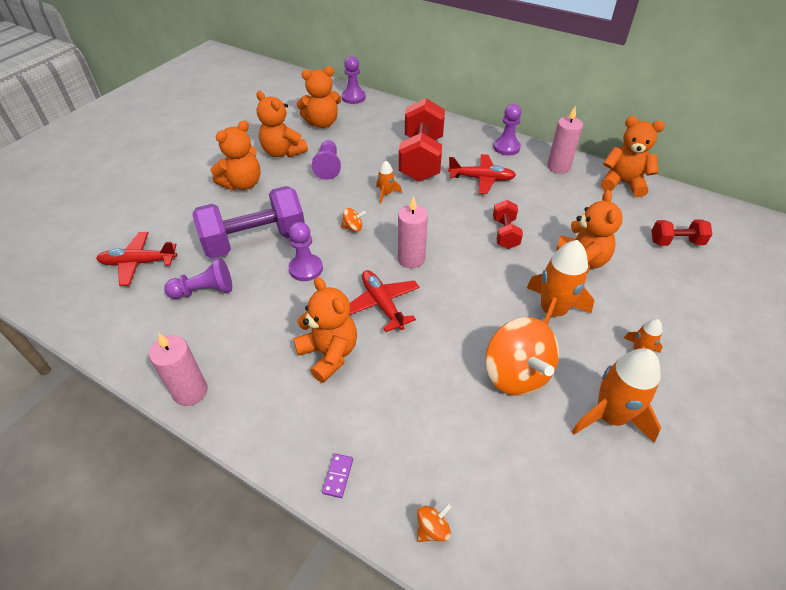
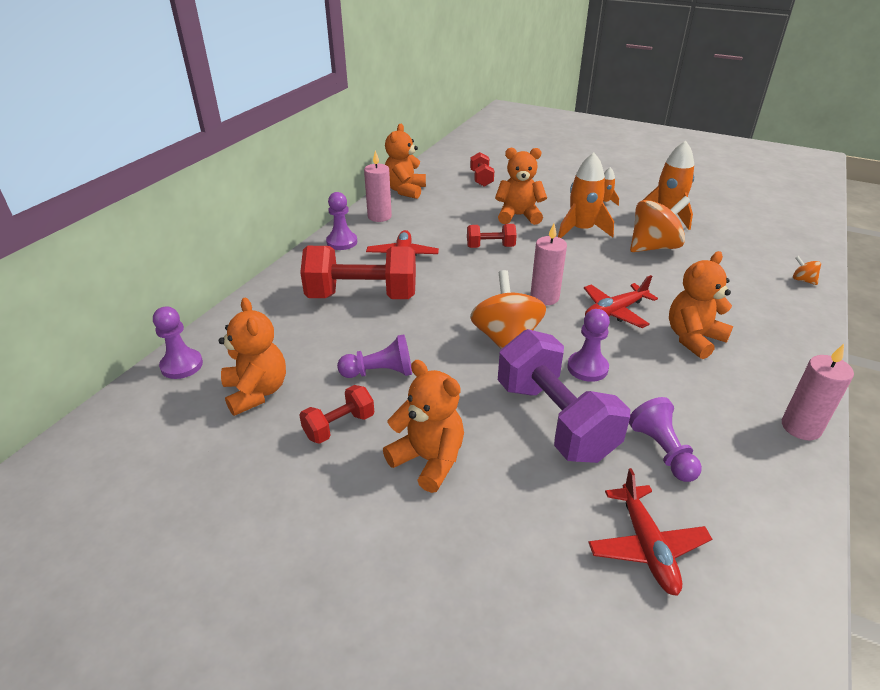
camera: 95 degrees left, 10 degrees down
(283, 152) = (339, 426): orange teddy bear -> red dumbbell
(338, 476) = (803, 322): purple domino -> none
(353, 228) = (506, 339): orange spinning top -> orange spinning top, size x2.34
(386, 194) = (437, 319): orange rocket -> none

